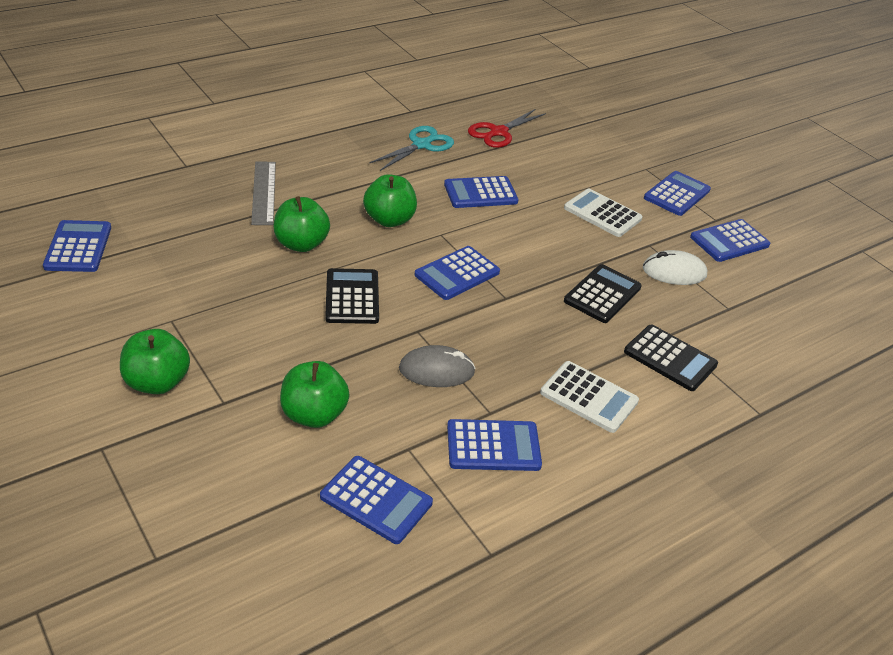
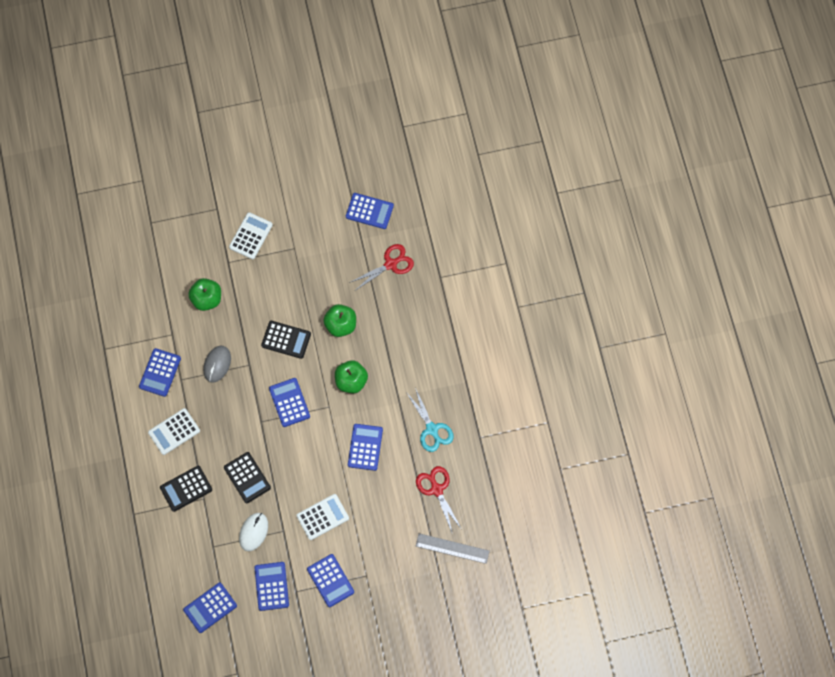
camera: 115 degrees right, 30 degrees up
(157, 382) = (250, 236): green apple -> white calculator
(176, 212) = (390, 264): none -> red scissors
(264, 192) = (399, 316): grey ruler -> grey ruler (452, 548)
(376, 500) = (148, 312): blue calculator -> blue calculator (210, 607)

